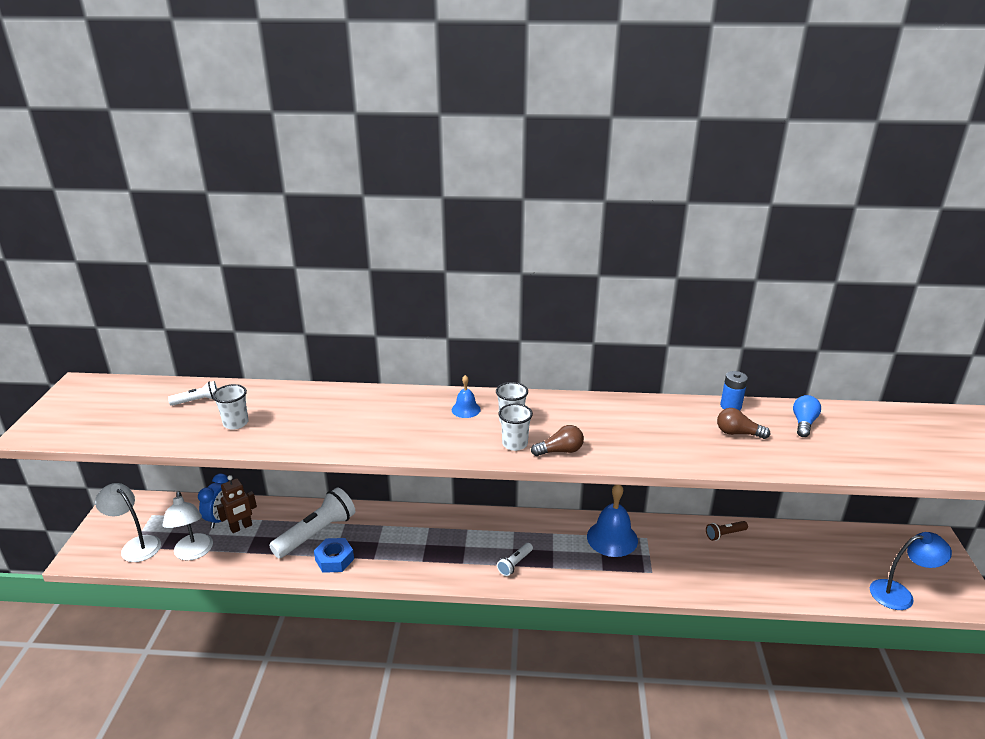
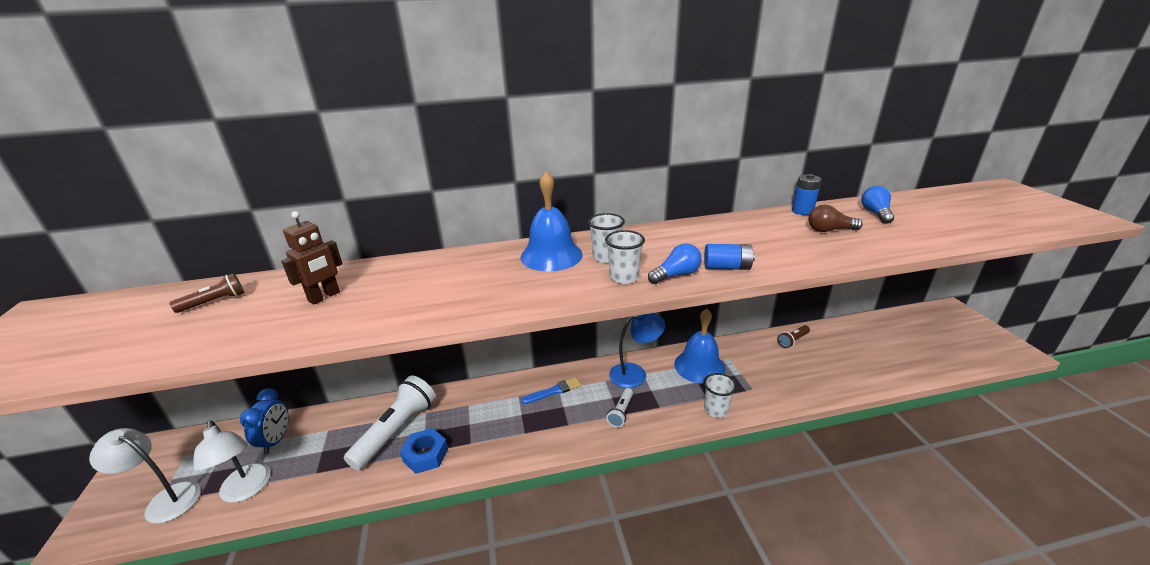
camera: 15 degrees left, 0 degrees up
(197, 401) = (215, 302): white flashlight -> brown flashlight
(236, 423) = (273, 317): white cup -> white cup (716, 410)
(241, 527) = (304, 445): brown robot -> brown robot (324, 297)
(462, 530) = (553, 391): none -> blue brush
(466, 409) = (551, 255): blue bell -> blue bell, size x1.92
(560, 451) = (676, 275): brown light bulb -> blue light bulb
(609, 453) = (727, 267): none -> blue battery
(899, 594) = (962, 358): blue lamp -> blue lamp (635, 373)

